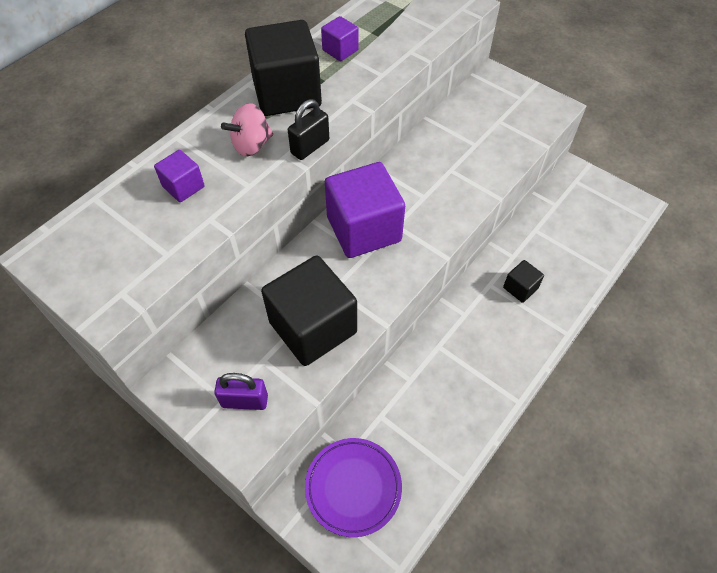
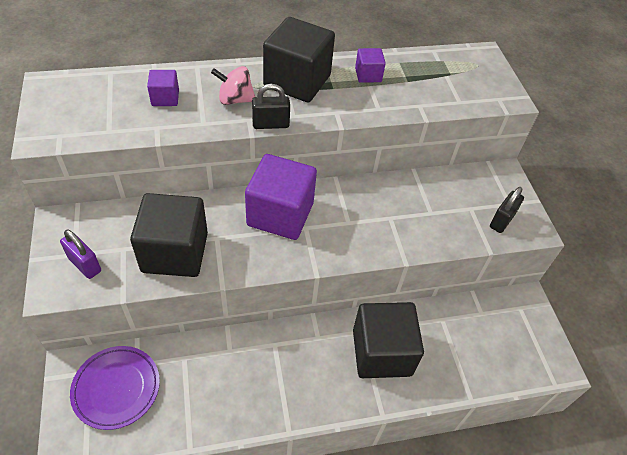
camera: 35 degrees right, 5 degrees down
(520, 288) = (382, 352): black cube -> black cube, size x2.12
(529, 115) = (501, 221): none -> black padlock

